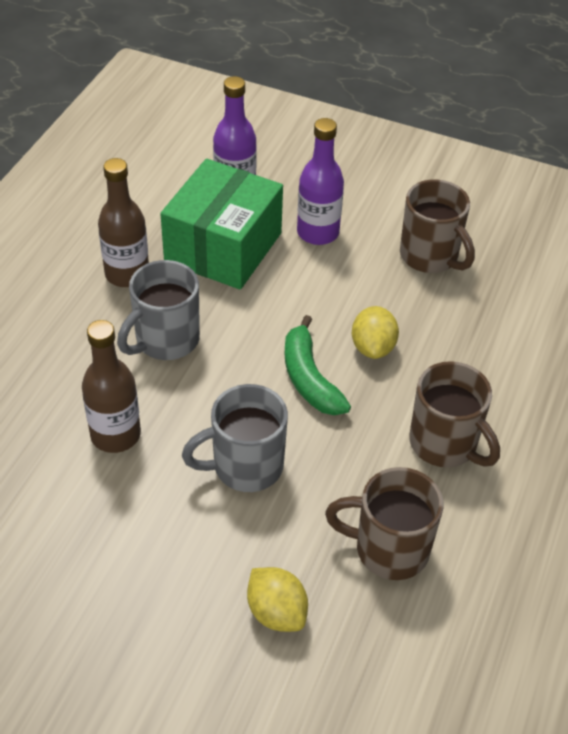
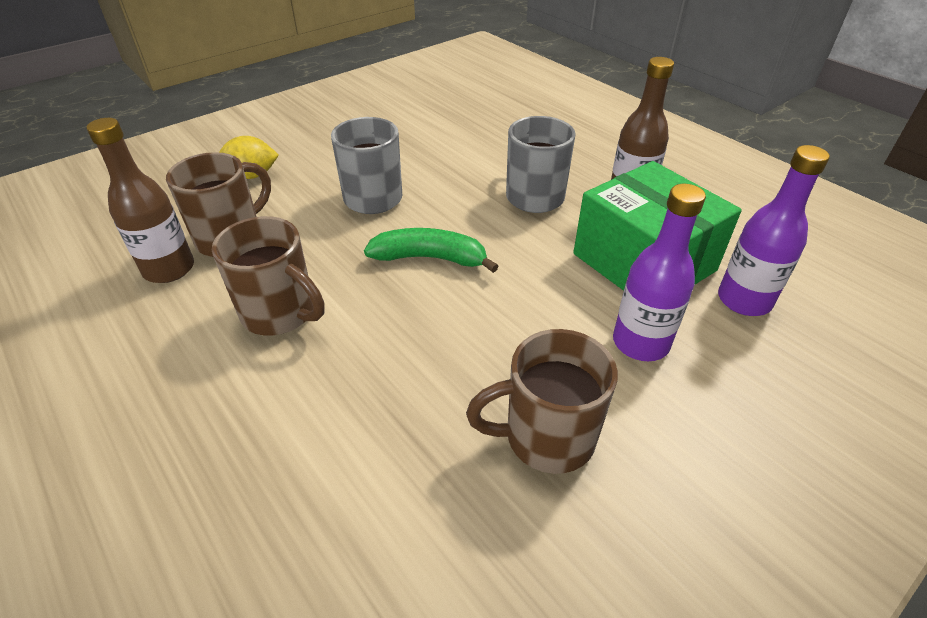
camera: 120 degrees right, 5 degrees down
(115, 435) = (454, 153): brown bottle -> brown bottle (169, 269)
(373, 347) = (434, 315): yellow lemon -> none
(445, 444) = (280, 313): brown mug -> brown mug turned 135 degrees counterclockwise

